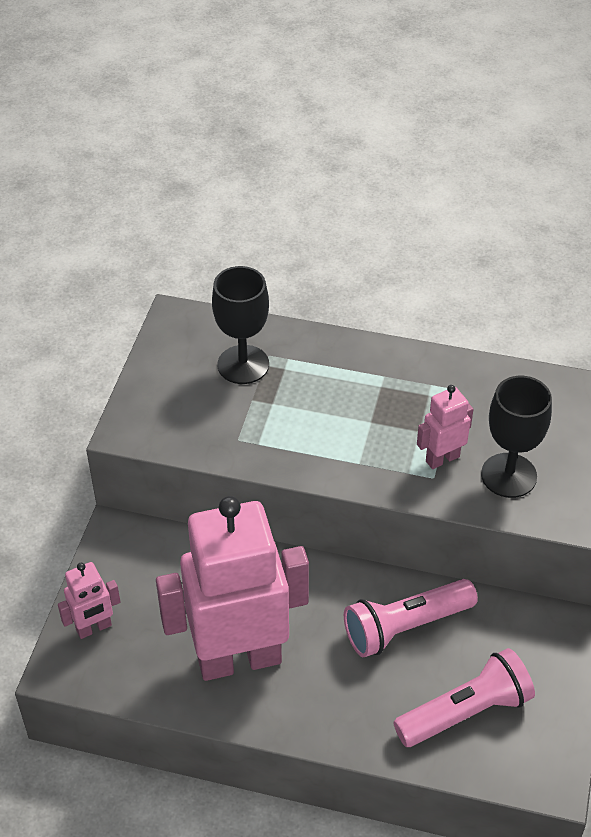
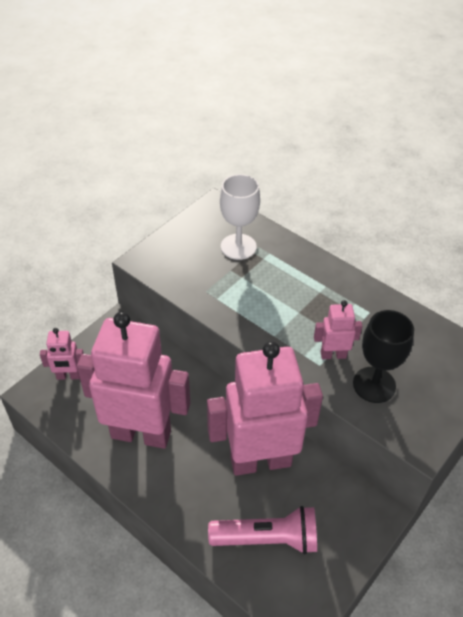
camera: 25 degrees right, 0 degrees up
(243, 365) = (238, 247): black goblet -> white goblet
(405, 627) = (260, 460): pink flashlight -> pink robot

